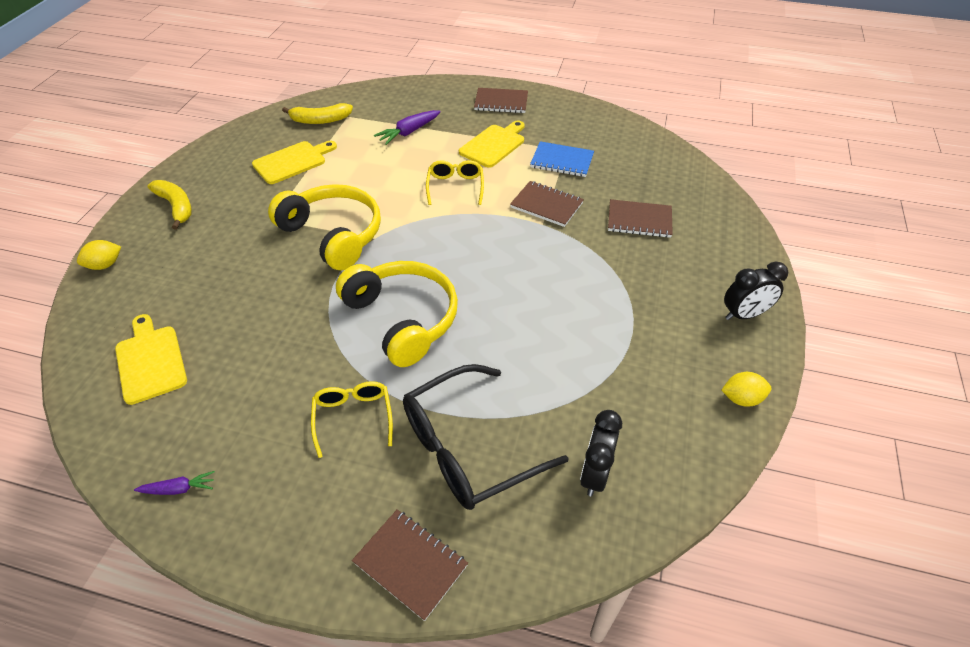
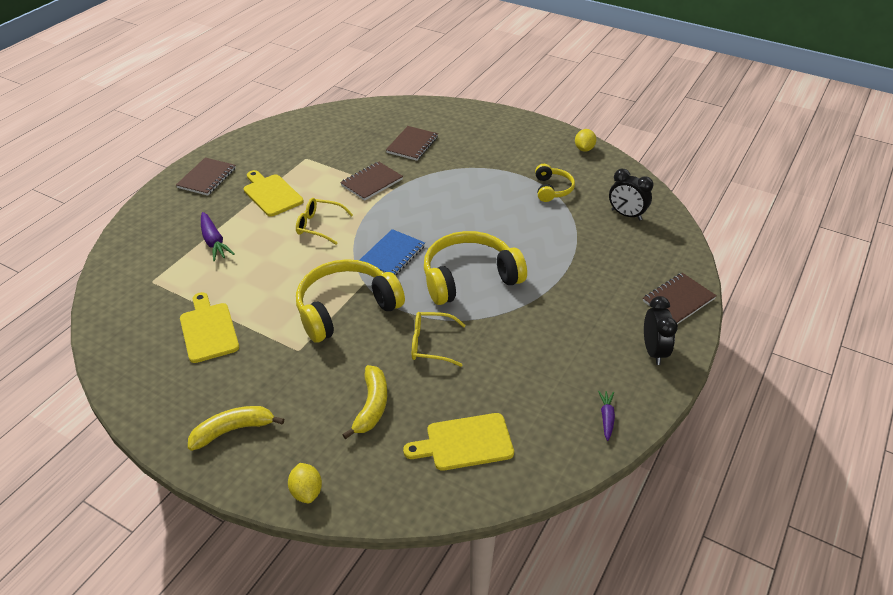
camera: 75 degrees left, 5 degrees down
(320, 120) = (143, 303): yellow banana -> yellow banana (371, 406)
(353, 417) = (560, 315): yellow glasses -> yellow glasses (431, 344)
(468, 448) = (598, 263): black glasses -> none
(562, 161) = (319, 163): blue notebook -> blue notebook (392, 255)
(615, 373) = (552, 189): none -> yellow headphones
(744, 315) = (519, 129): black clock -> black clock (653, 351)

